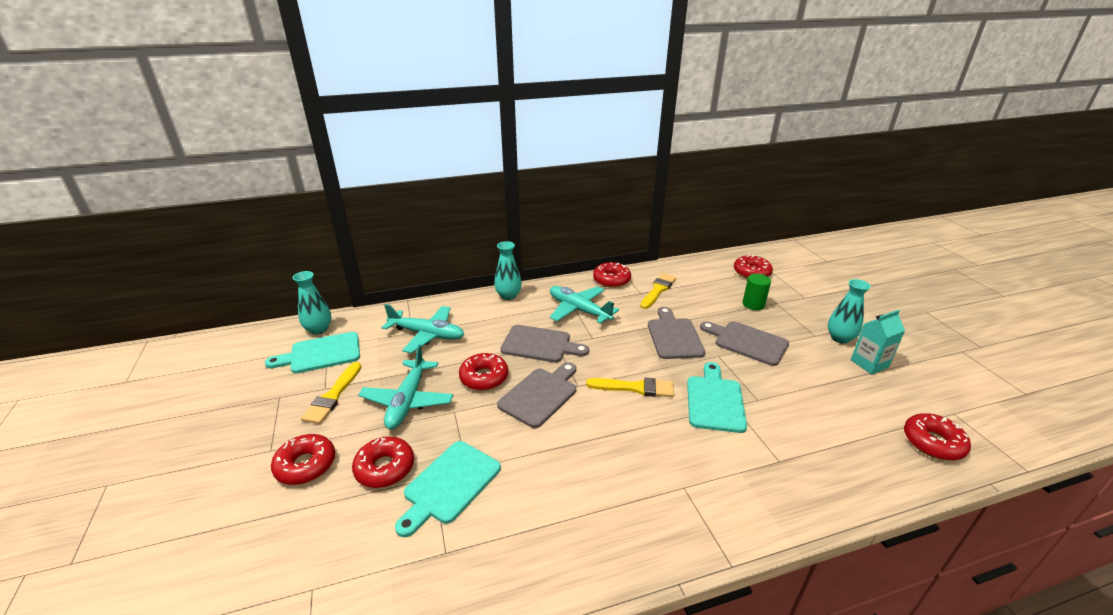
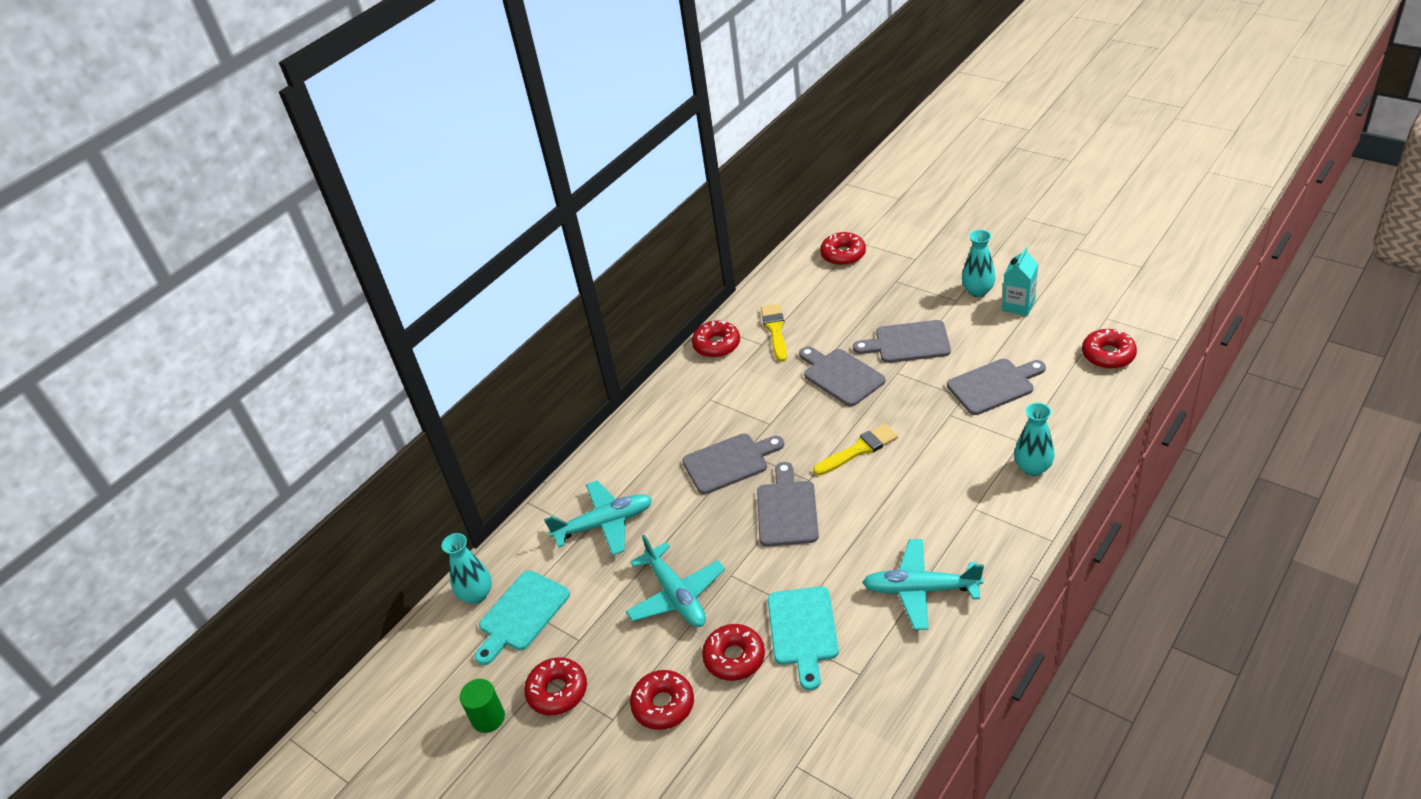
camera: 30 degrees left, 10 degrees up
(333, 396) = (598, 640): yellow brush -> none
(484, 377) = (717, 528): red donut -> red donut (557, 691)
(508, 296) = (632, 429): turquoise vase -> turquoise vase (1033, 468)
(578, 310) = (723, 401): turquoise plane -> turquoise plane (920, 590)
(714, 401) = (932, 420): turquoise cutting board -> none
(753, 304) = (877, 295): green cylinder -> green cylinder (488, 718)
(793, 406) = (993, 385): none -> grey cutting board

